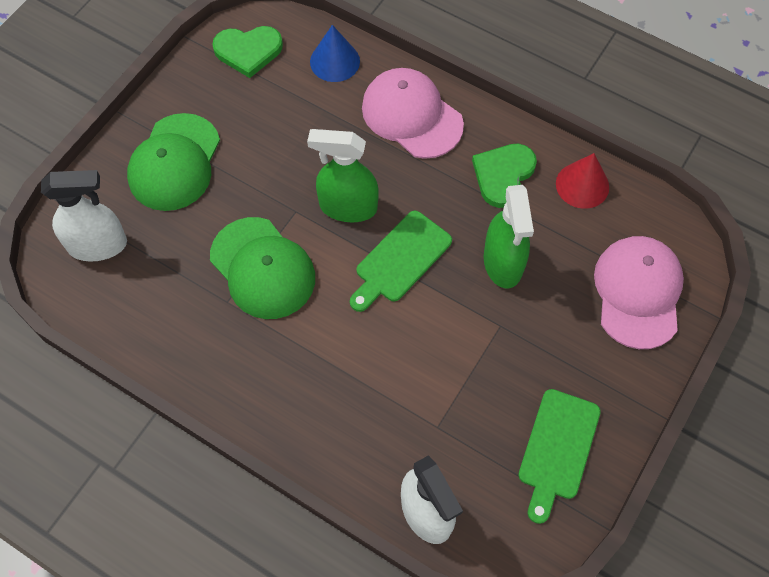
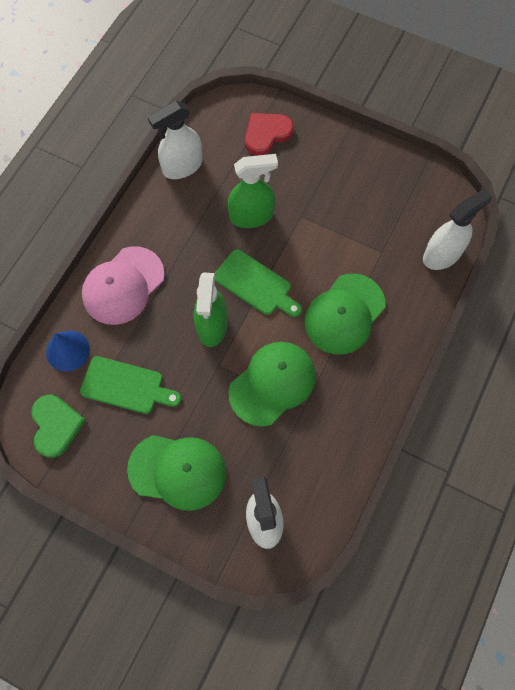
camera: 95 degrees left, 5 degrees up
(346, 364) = (344, 314): none -> green cap
(503, 175) = (176, 218): green heart -> none
(557, 449) = (385, 180): green cutting board -> green cutting board (126, 386)
(582, 185) = (182, 167): red cone -> white spray bottle
(638, 292) = (266, 134): pink cap -> red heart

